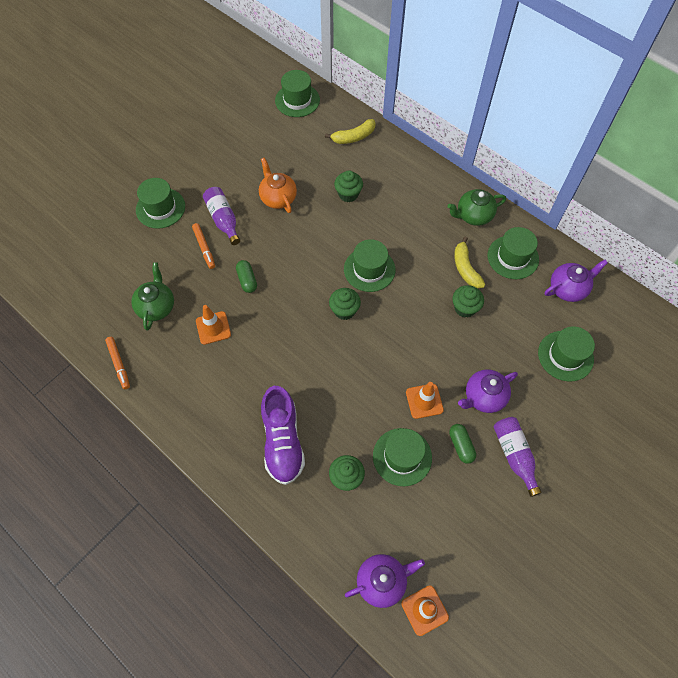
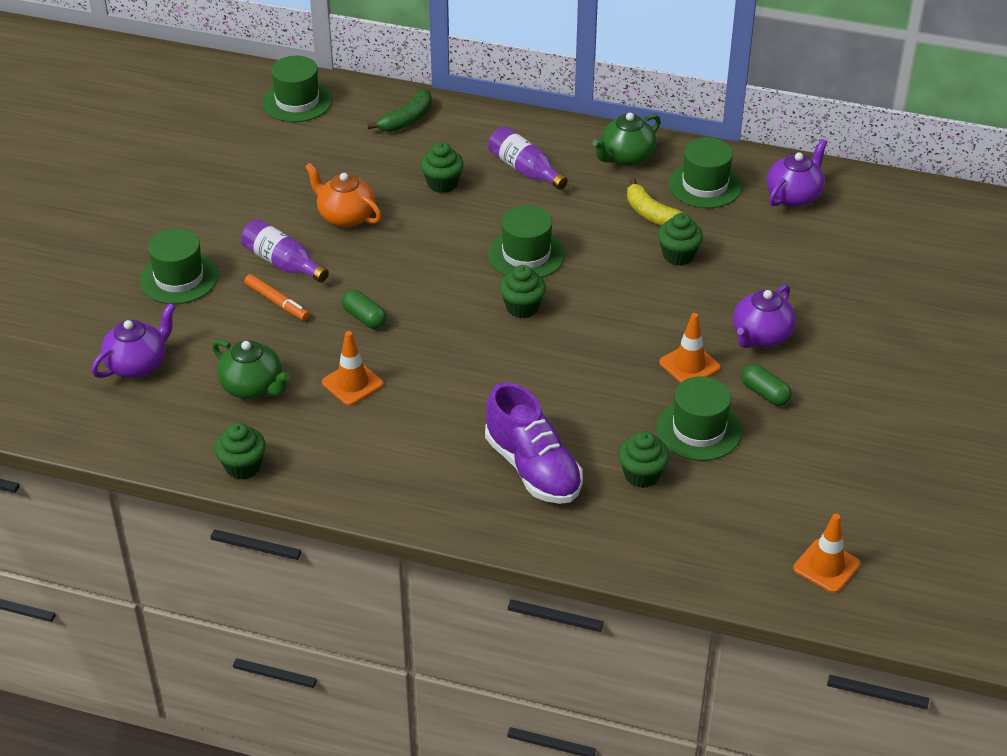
camera: 25 degrees left, 20 degrees down
(119, 364) = (243, 466): orange marker -> green cupcake
(156, 307) = (253, 387): green teapot -> green teapot turned 150 degrees clockwise
(353, 137) = (407, 120): yellow banana -> green banana
(382, 581) = (756, 559): purple teapot -> purple teapot (138, 364)
(514, 455) = (835, 380): purple bottle -> purple bottle (524, 170)
(565, 356) = (834, 263): green hat -> none

